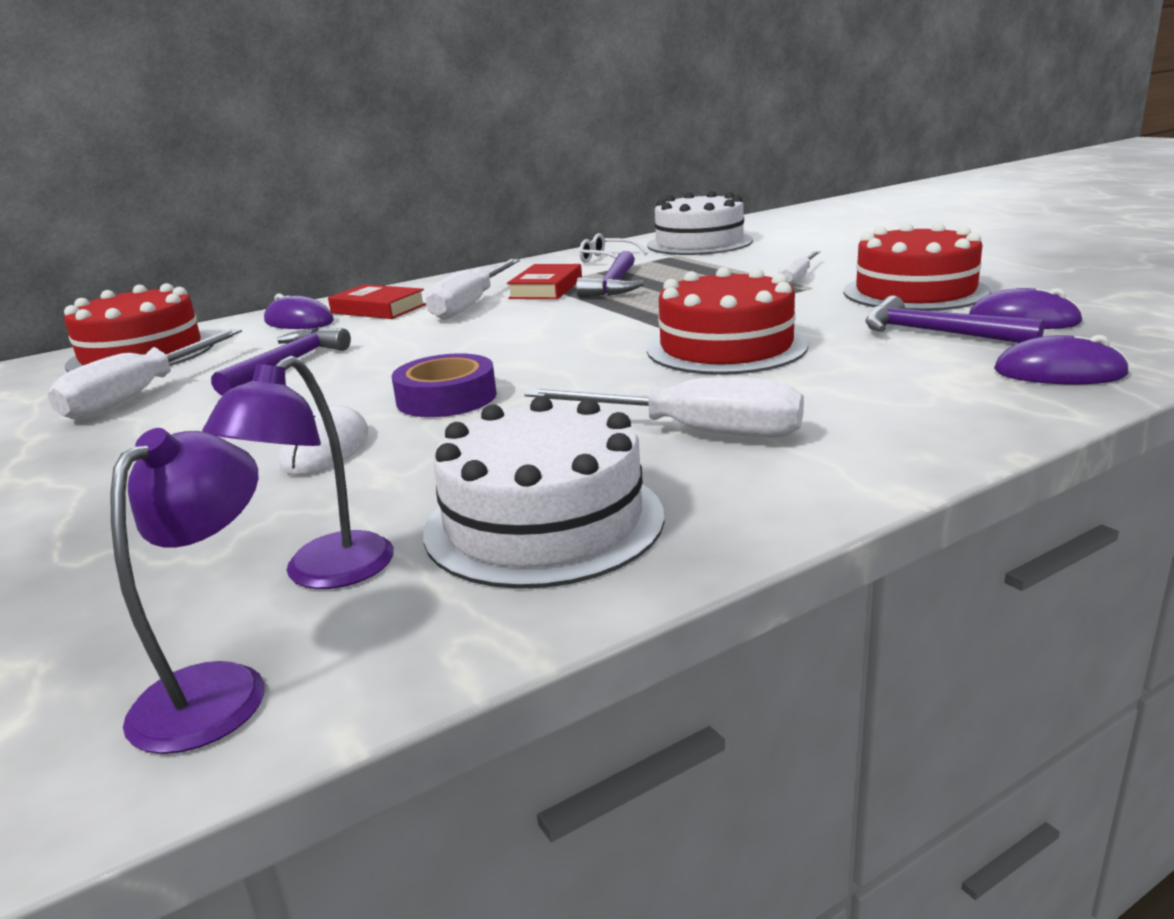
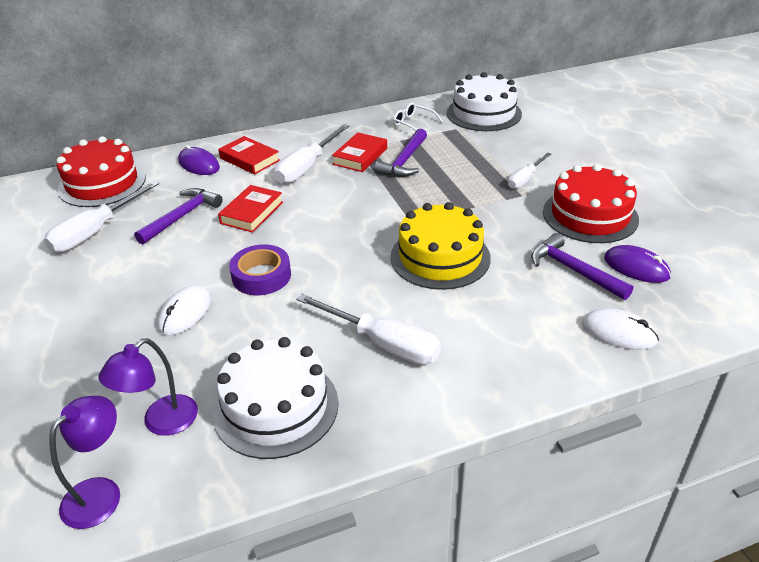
camera: 10 degrees right, 15 degrees up
(403, 348) = (252, 213): none -> red book
(726, 347) = (440, 257): red cake -> yellow cake
(1059, 372) = (619, 332): purple mouse -> white mouse

